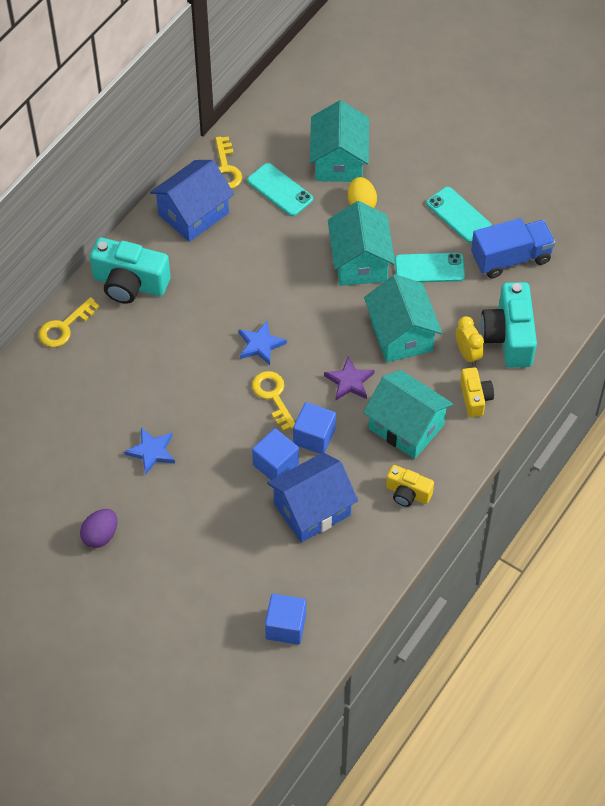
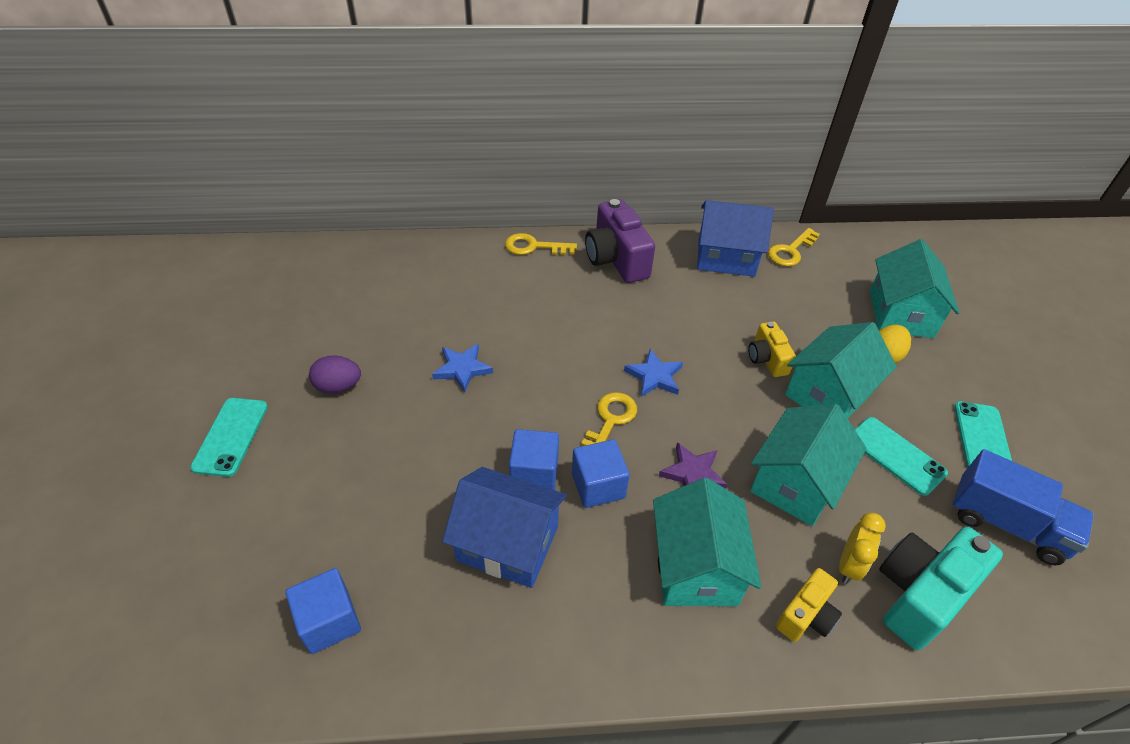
camera: 50 degrees right, 10 degrees down
(130, 284) = (616, 259): turquoise camera -> purple camera
(280, 190) = (819, 294): turquoise phone -> turquoise phone (231, 436)
(339, 161) = (900, 314): turquoise house -> turquoise house turned 45 degrees counterclockwise
(407, 493) = (612, 631): yellow camera -> yellow camera (767, 359)

